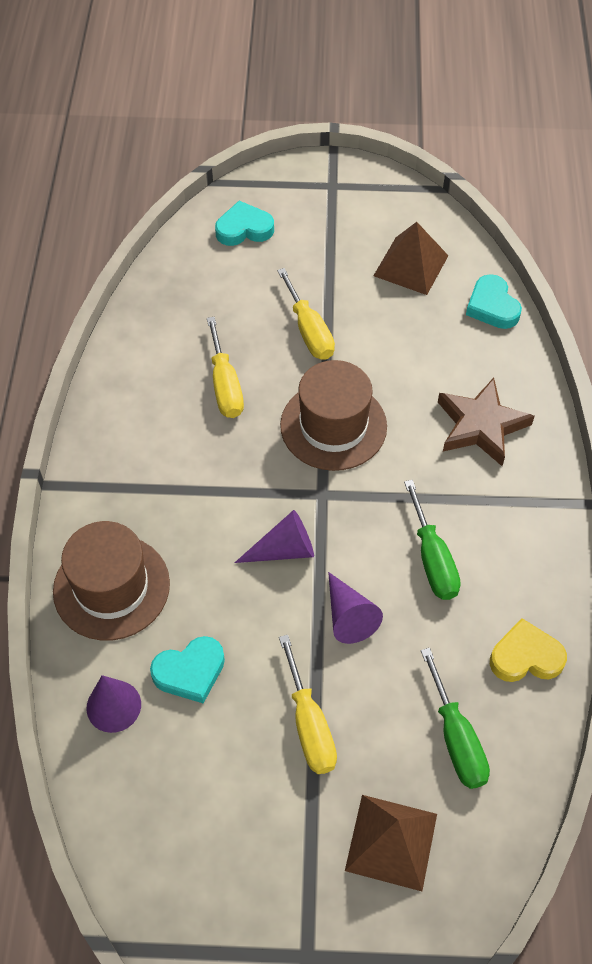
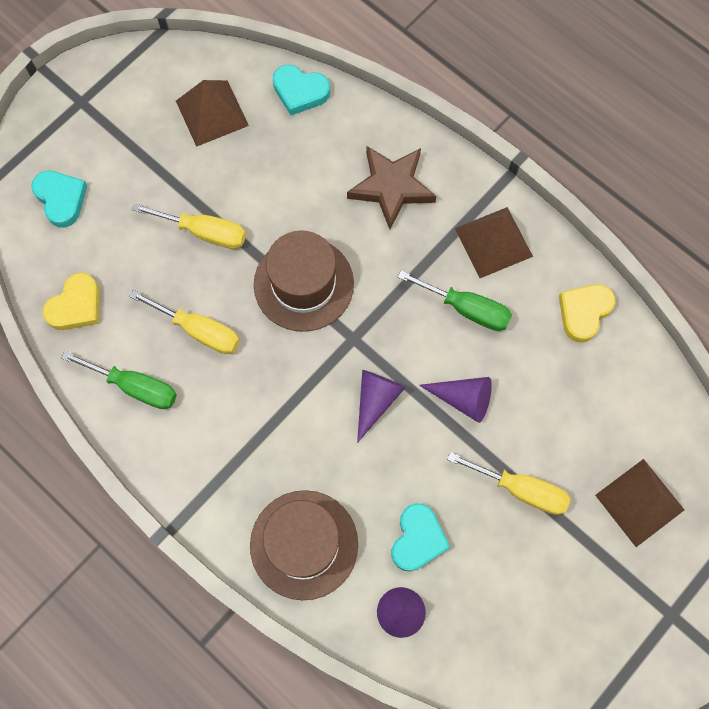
camera: 50 degrees left, 15 degrees up
(170, 297) = (76, 306): none -> yellow heart
(244, 229) = (61, 199): turquoise heart -> turquoise heart turned 120 degrees clockwise
(456, 738) = (604, 404): green screwdriver -> green screwdriver (135, 387)
(514, 536) = (493, 242): none -> brown pyramid

